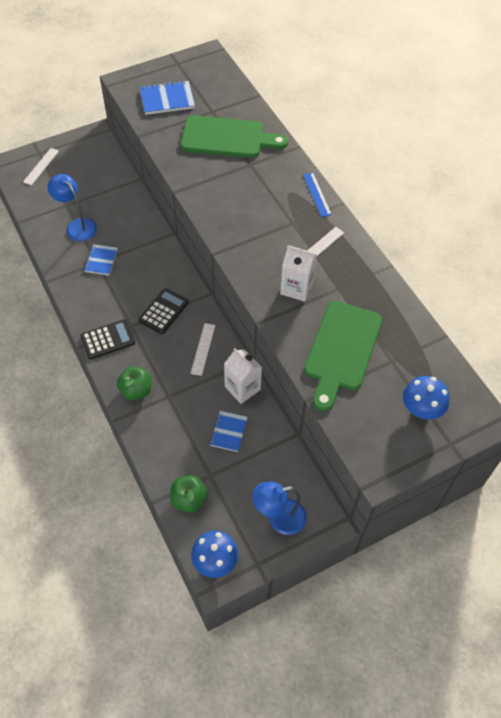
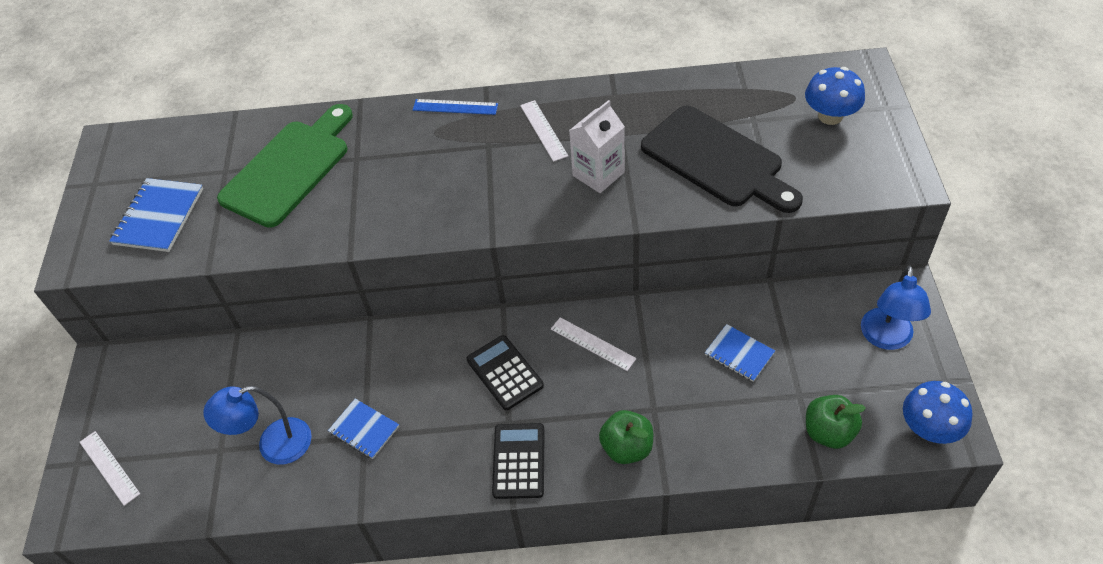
camera: 60 degrees left, 5 degrees down
(242, 388) = (677, 317): white carton -> none
(342, 350) = (717, 160): green cutting board -> black cutting board

